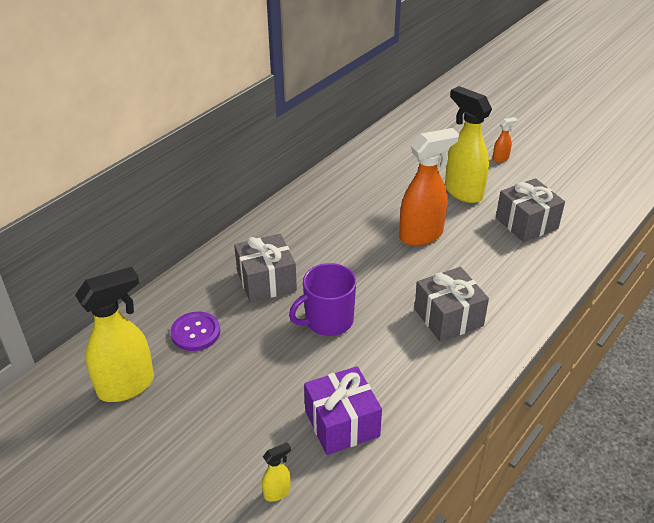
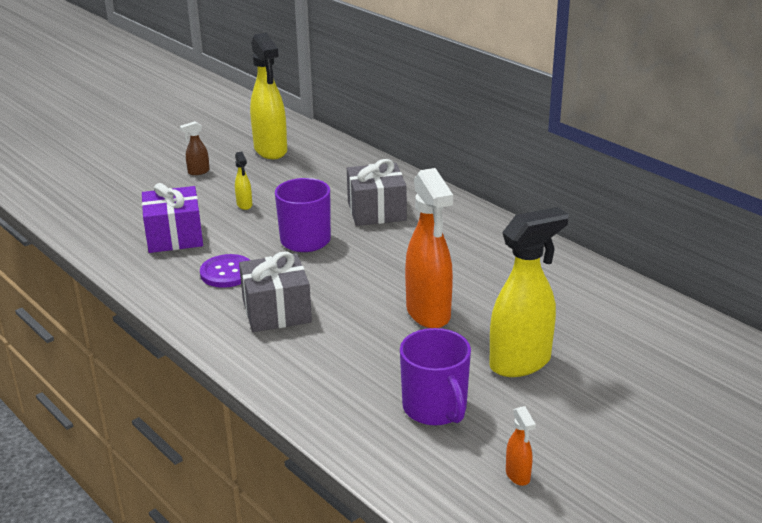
camera: 100 degrees right, 10 degrees down
(184, 444) = (198, 172): none -> brown spray bottle
(195, 332) = (319, 176): purple button -> purple button (227, 273)
(277, 492) = (128, 205): yellow spray bottle -> yellow spray bottle (244, 205)
(500, 159) = (613, 418): orange spray bottle -> orange spray bottle (518, 475)
(526, 223) = (435, 408): grey gift -> purple mug

